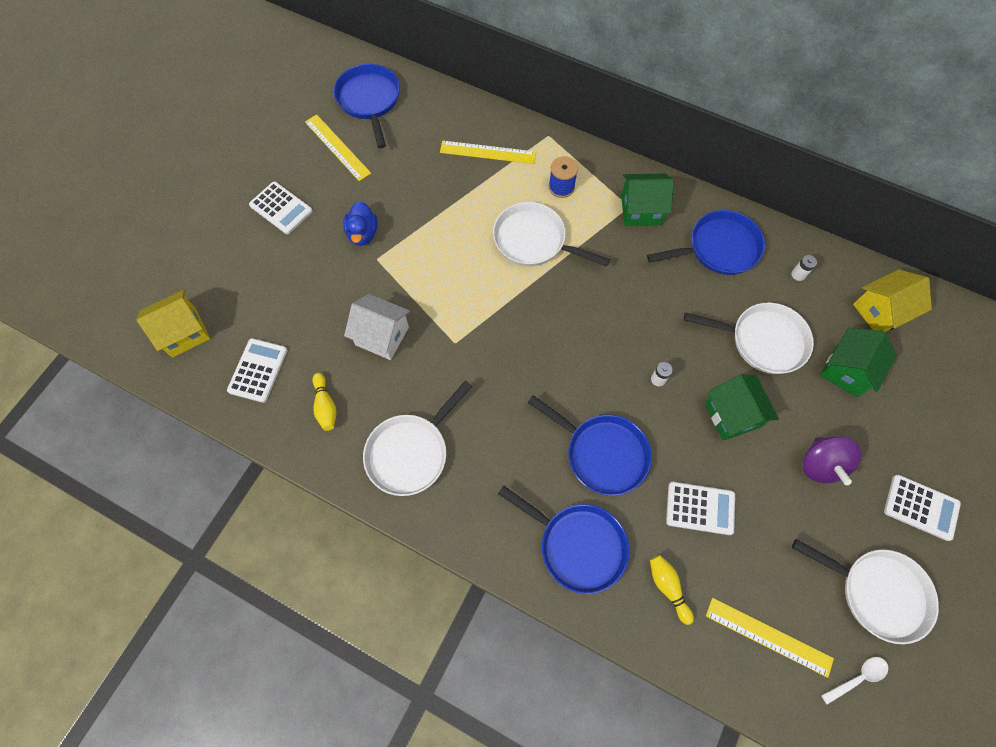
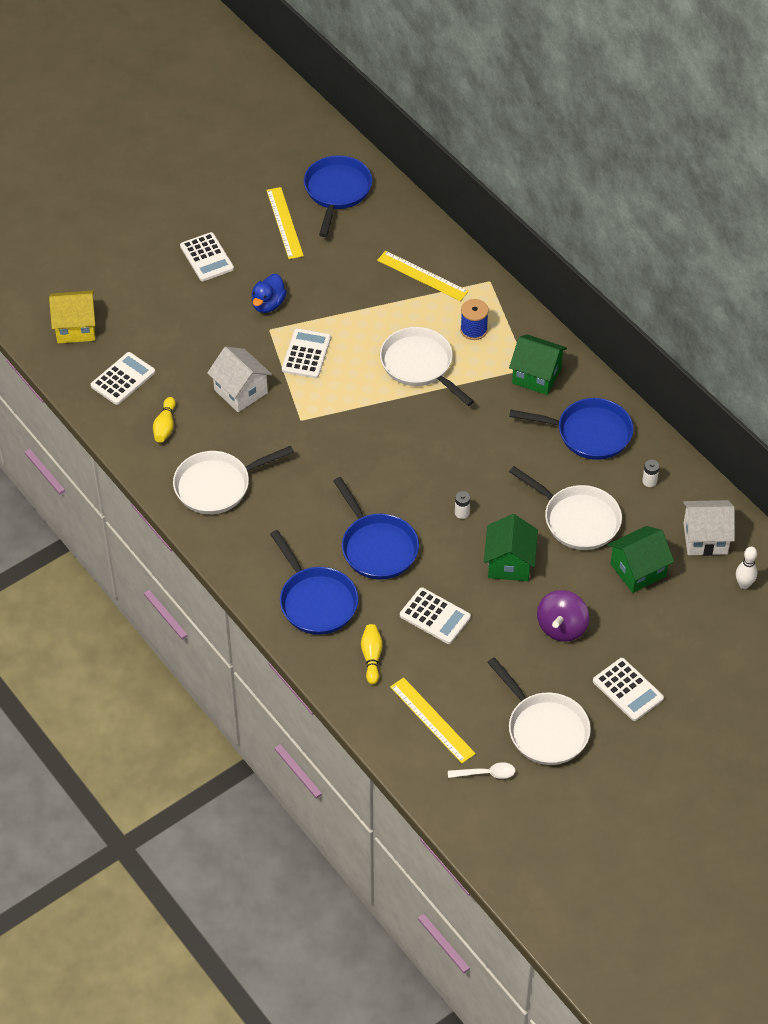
camera: 25 degrees right, 15 degrees down
(424, 271) = (306, 354): none -> white calculator
(880, 312) = (705, 538): yellow house -> white house
(942, 344) = (744, 584): none -> white bowling pin

